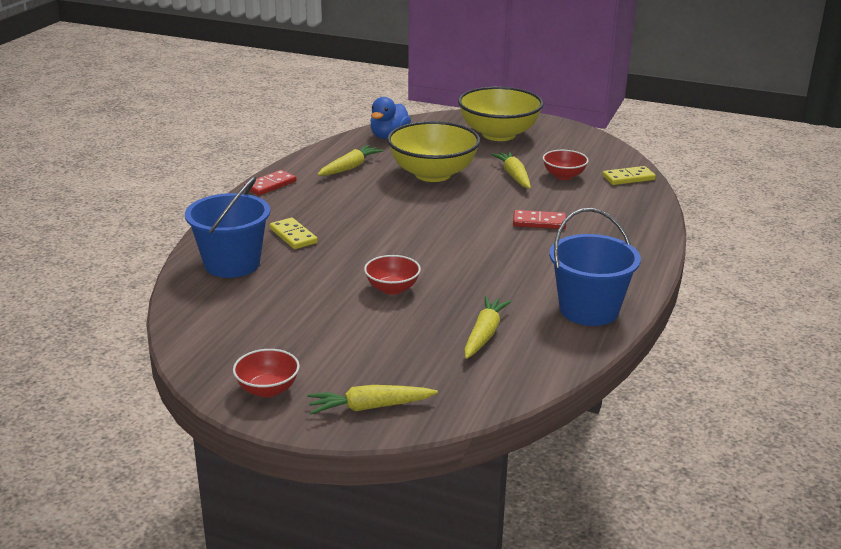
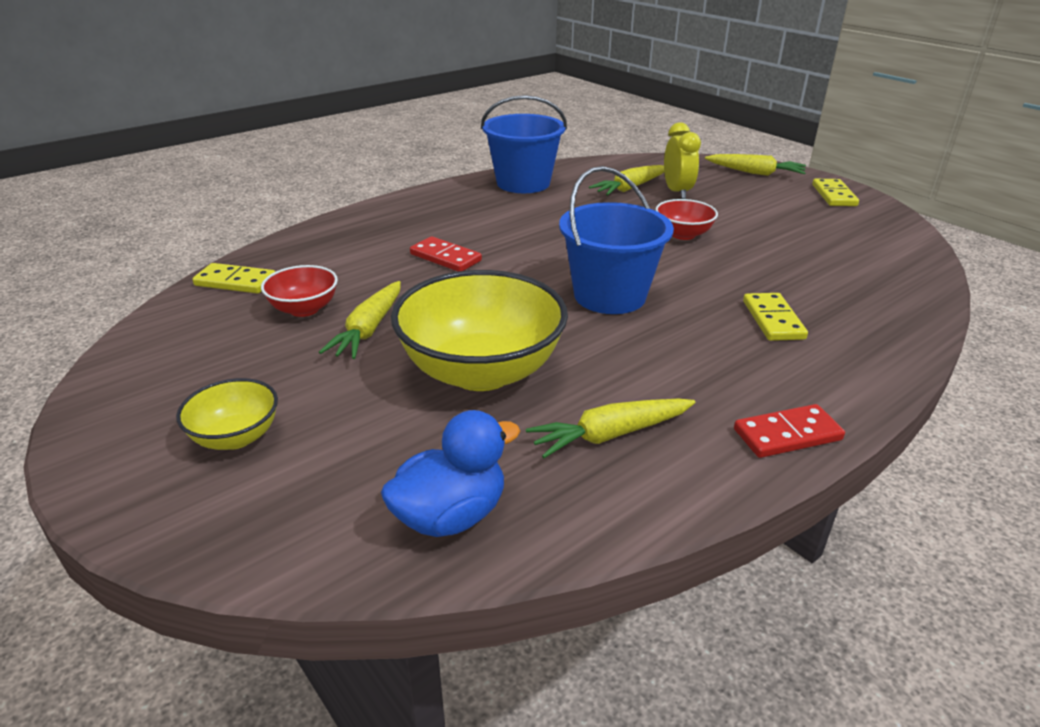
camera: 150 degrees left, 5 degrees up
(232, 264) = (866, 302): blue bucket -> blue bucket (609, 296)
(267, 389) = (834, 195): red bowl -> yellow domino
(434, 343) = (677, 192): none -> yellow clock
(498, 134) = (236, 437): yellow bowl -> yellow bowl, size x0.50

